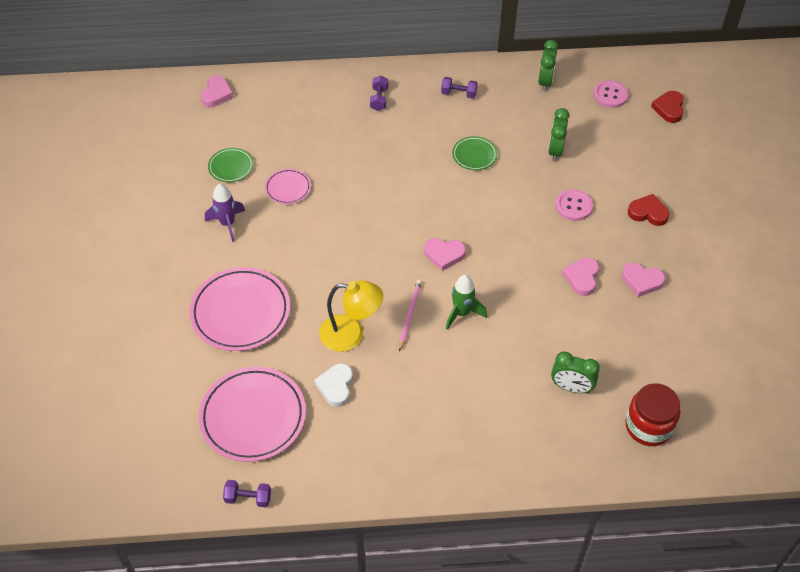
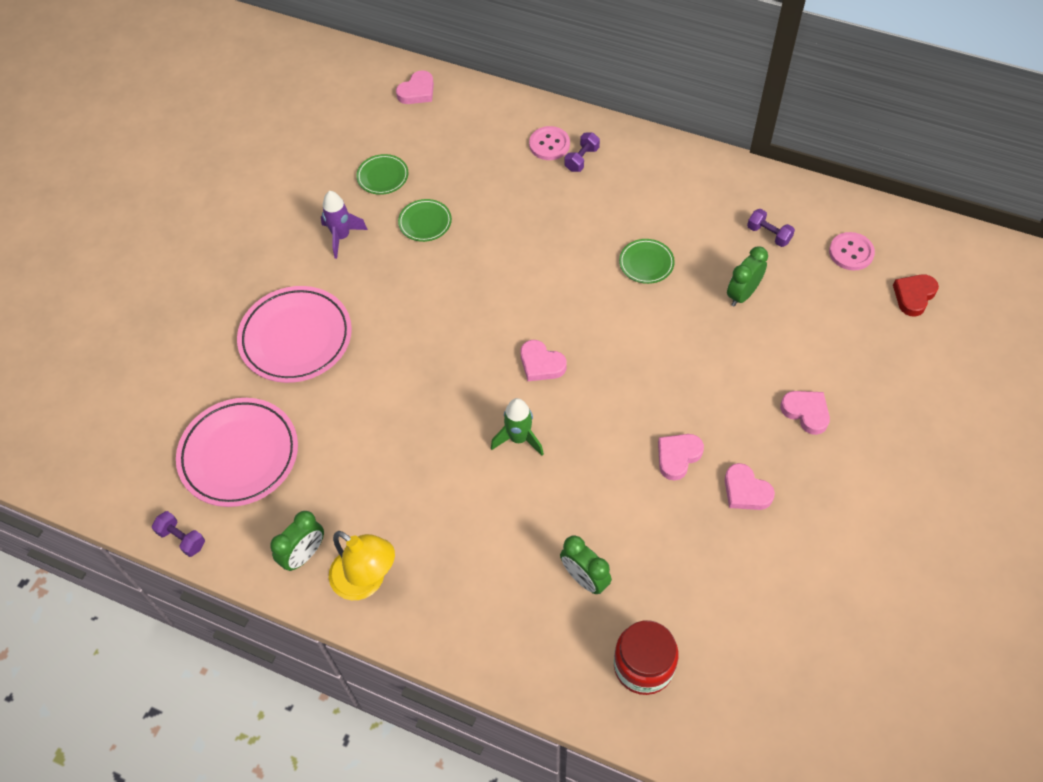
camera: 30 degrees right, 5 degrees up
(288, 188) = (425, 222): pink plate -> green plate
(336, 386) = (338, 460): white heart -> none
(351, 334) = (389, 410): yellow lamp -> yellow lamp (366, 581)
(409, 315) = (462, 416): pink pencil -> none
(458, 94) = (673, 185): purple dumbbell -> purple dumbbell (769, 234)
(545, 82) = (782, 208): green clock -> green clock (304, 555)
(573, 206) = (722, 368): pink button -> pink button (549, 144)
(648, 213) = (806, 412): red heart -> pink heart

